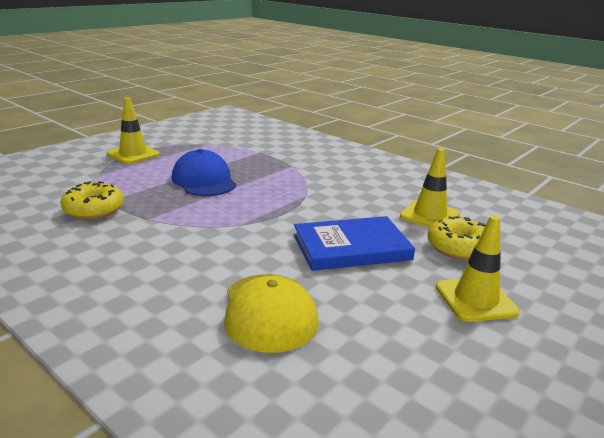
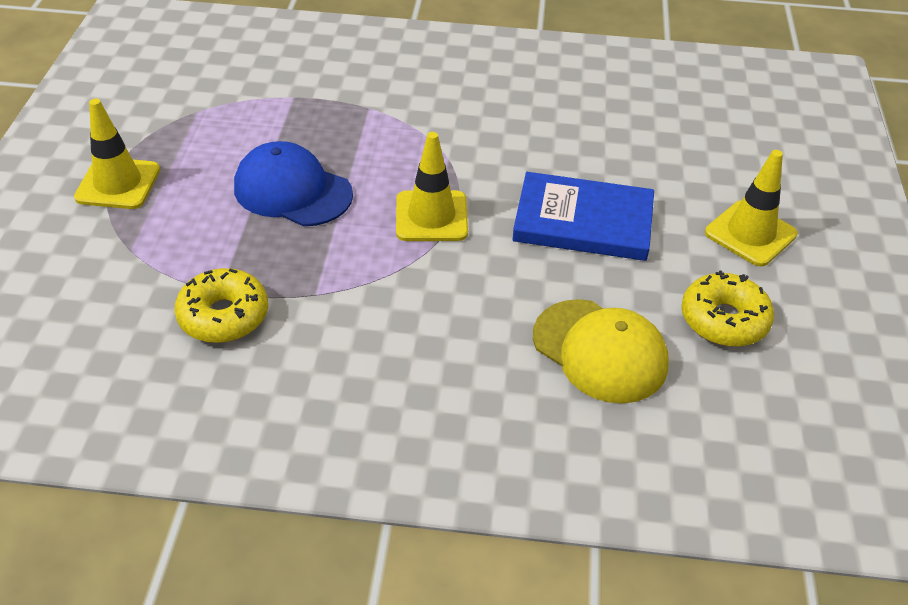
camera: 35 degrees left, 20 degrees up
(351, 247) = (583, 221): blue book -> blue book turned 60 degrees clockwise
(429, 215) = (609, 129): yellow traffic cone -> yellow traffic cone (431, 216)
(458, 247) = (678, 168): yellow donut -> yellow donut (724, 320)

